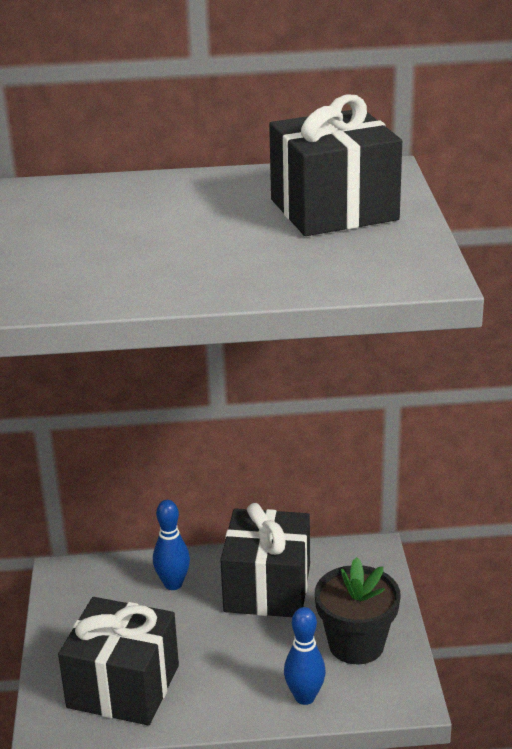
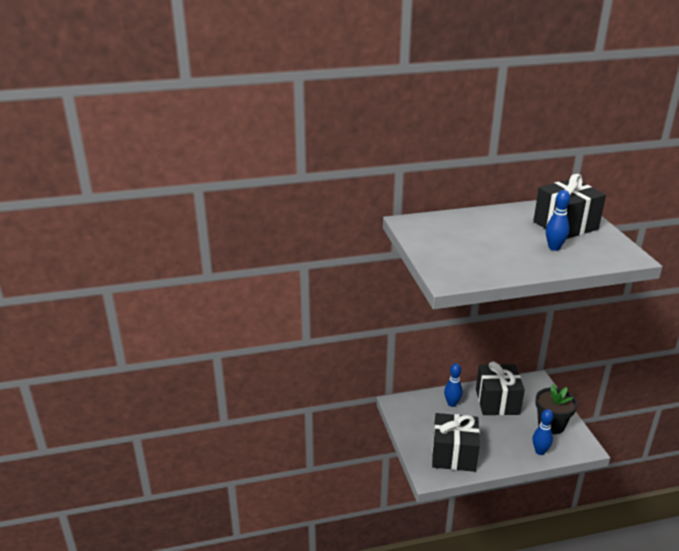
camera: 10 degrees left, 0 degrees up
(270, 251) = (554, 248): none -> blue bowling pin

